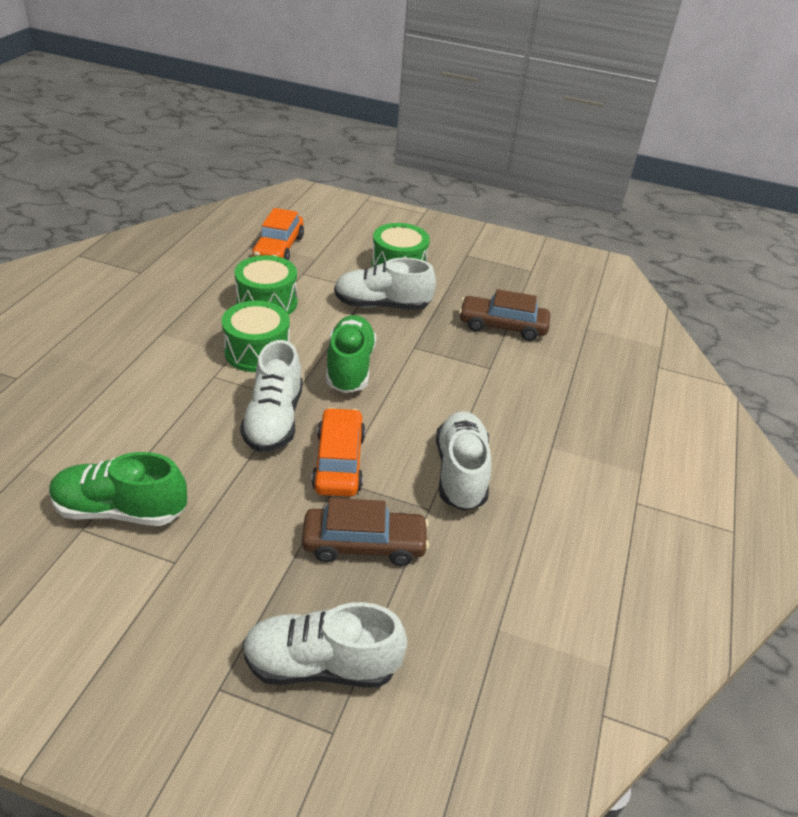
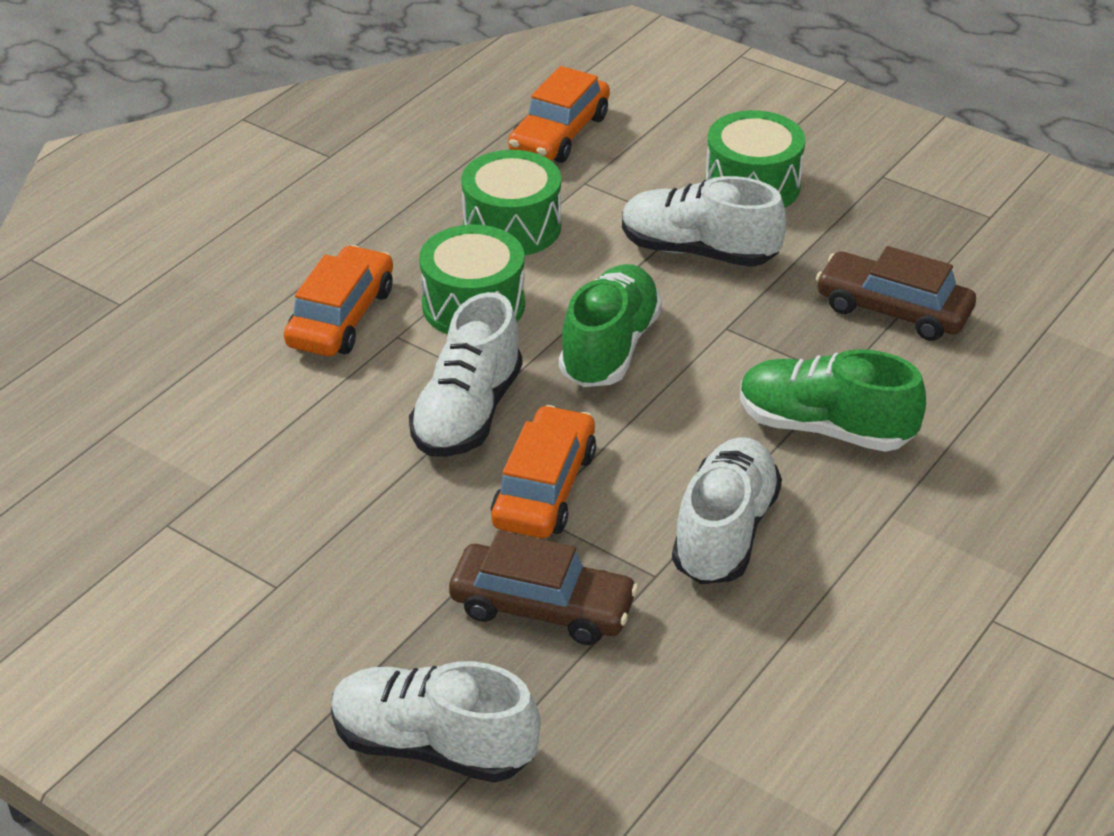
camera: 20 degrees right, 0 degrees up
(121, 510) = (222, 507): green shoe -> green shoe (824, 428)
(173, 369) = (341, 317): none -> orange car

